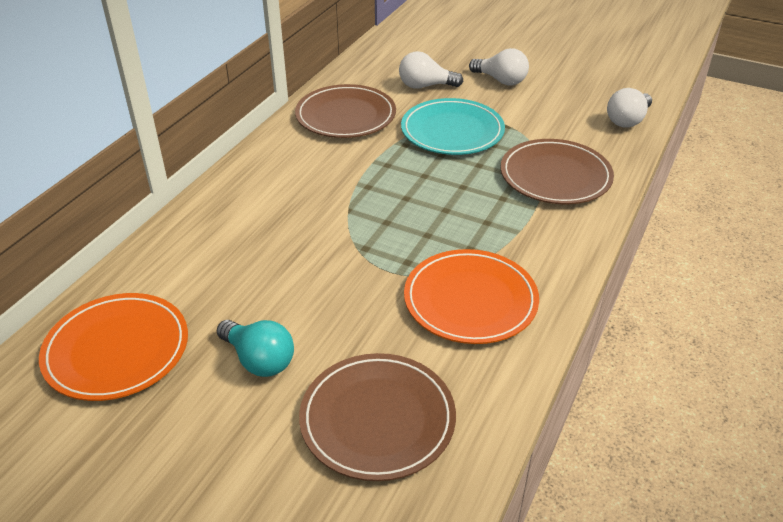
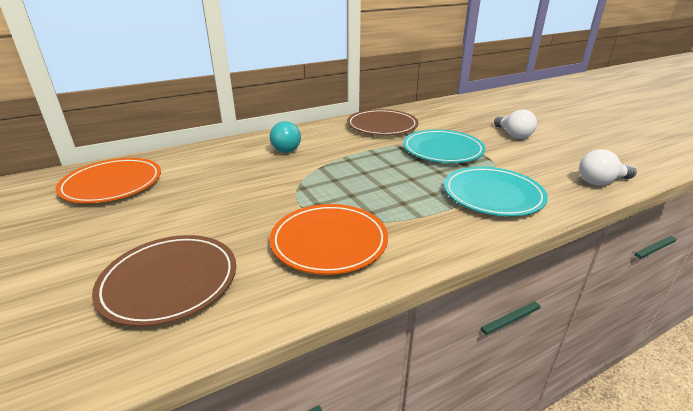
camera: 35 degrees right, 10 degrees down
(259, 360) = (162, 217): turquoise light bulb -> turquoise light bulb (285, 148)
(425, 86) = (453, 125): white light bulb -> none
(555, 176) = (493, 195): brown plate -> turquoise plate

